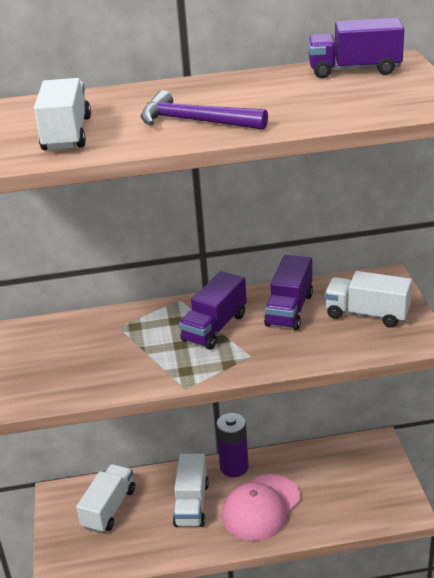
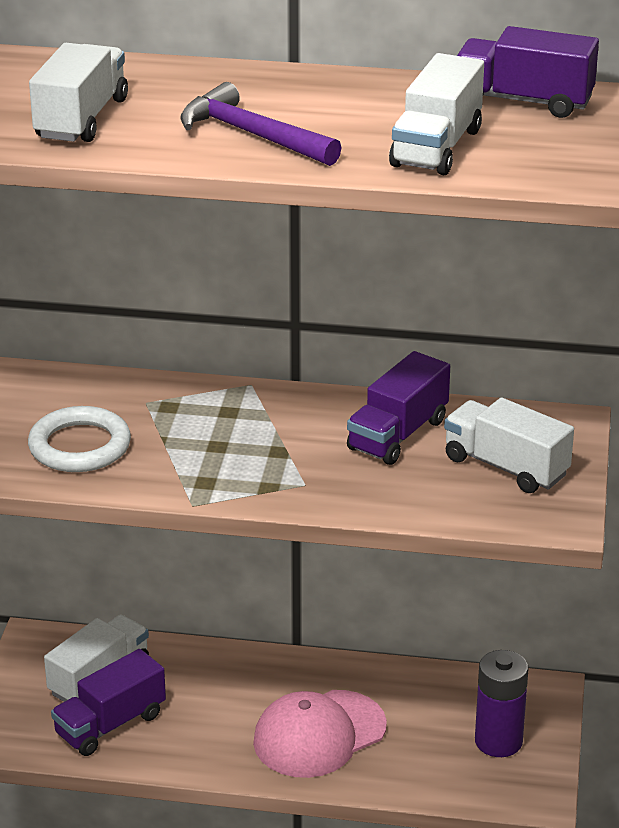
camera: 15 degrees right, 0 degrees up
(89, 366) = (80, 446): none -> white ring
(192, 504) = (220, 703): white truck -> white truck (437, 148)
(215, 328) = (277, 434): purple truck -> purple truck (110, 724)
(234, 467) = (307, 669): purple battery -> purple battery (498, 741)

